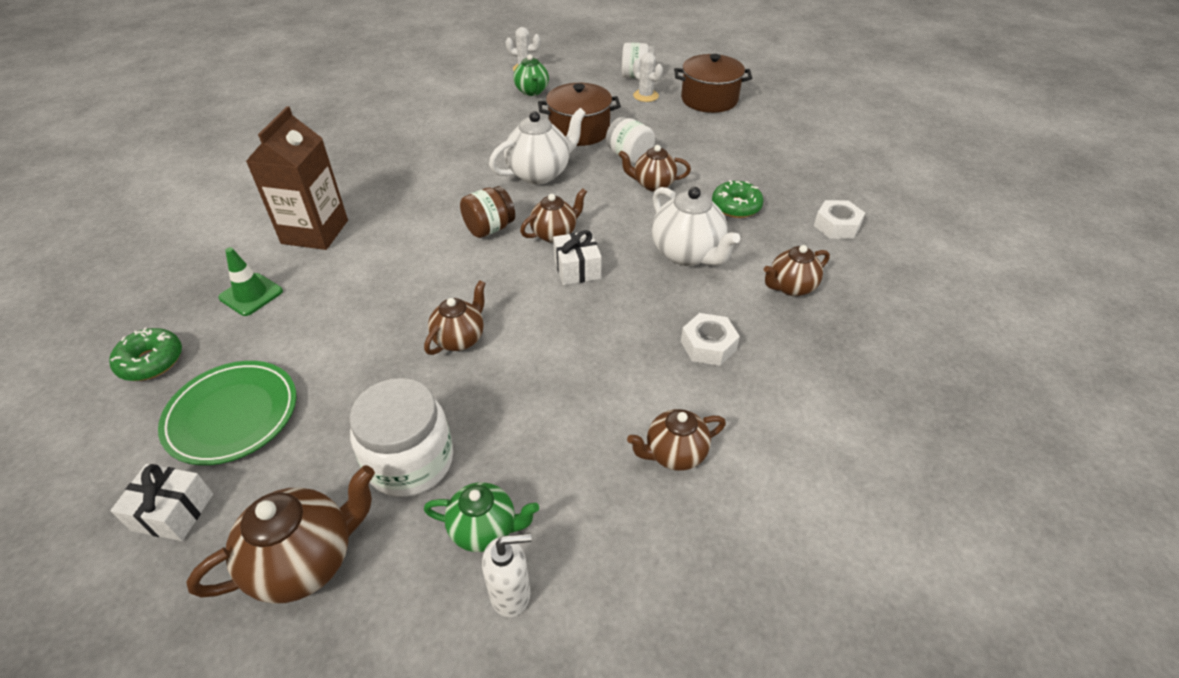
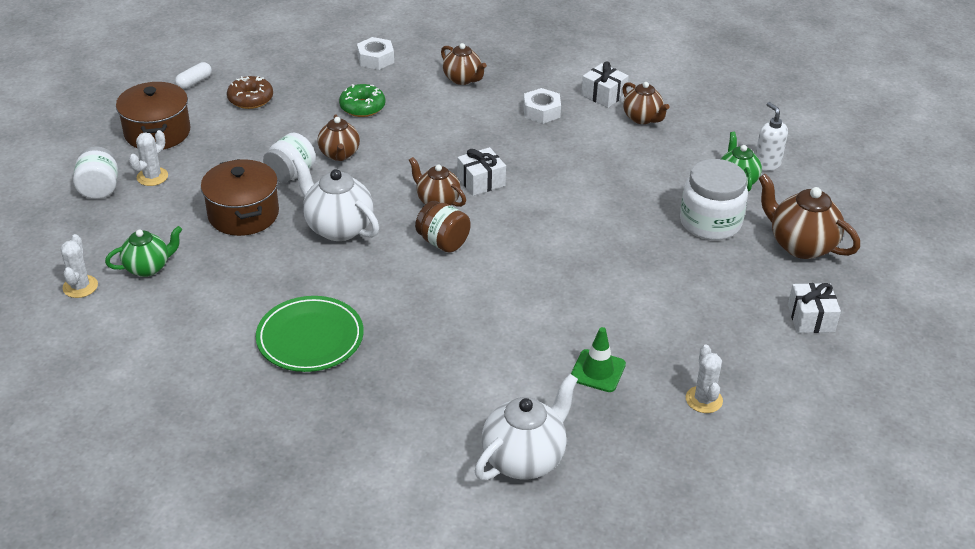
camera: 105 degrees left, 5 degrees down
(151, 361) = (704, 400): green donut -> white cactus
(232, 415) = (725, 324): green plate -> green plate (310, 338)
(315, 232) = (490, 362): brown carton -> none
(460, 339) = (590, 227): brown teapot -> none
(687, 254) = (439, 127): white teapot -> white teapot (524, 459)
(742, 422) = (603, 95): none -> white gift
(758, 144) = (250, 99): none -> brown donut
(789, 118) = (194, 82): none -> white capsule

